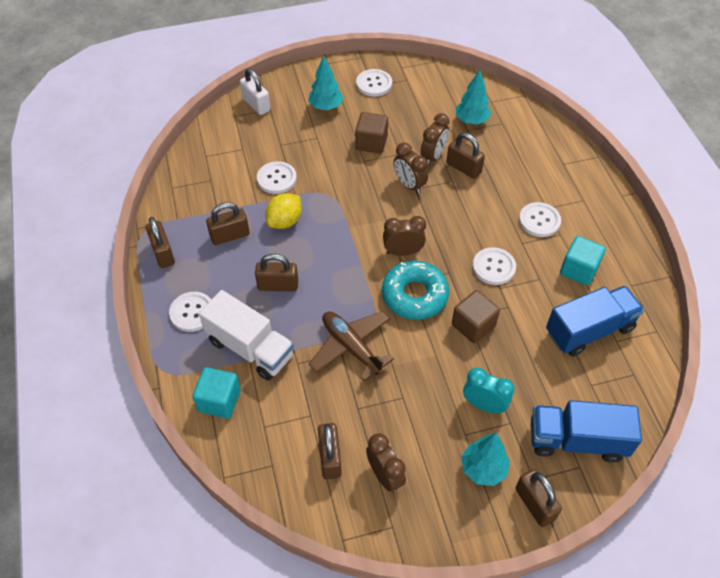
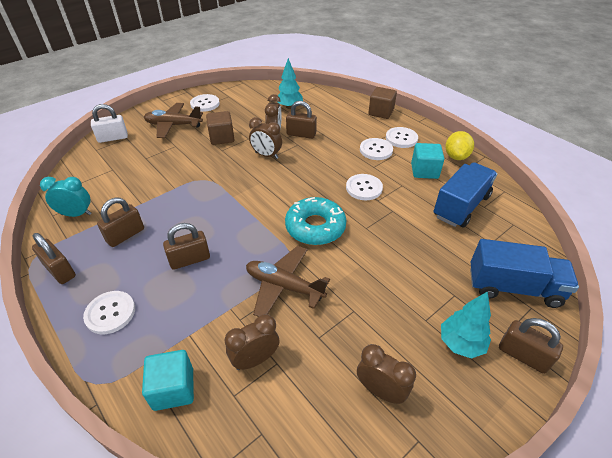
camera: 25 degrees left, 10 degrees down
(250, 348) = (186, 323): white truck -> none
(256, 104) = (113, 138): white padlock -> white padlock turned 45 degrees counterclockwise
(276, 179) = (152, 181): white button -> white button (401, 138)
(285, 221) = (174, 209): yellow lemon -> yellow lemon (456, 156)
(326, 106) = (173, 125): turquoise tree -> brown plane
(330, 458) = (318, 397): brown padlock -> none
(403, 252) = (287, 200): brown clock -> brown clock (255, 359)
(473, 325) = (375, 232): brown cube -> brown cube (381, 112)
(484, 405) = (424, 289): turquoise clock -> turquoise clock (76, 214)
(577, 440) = (513, 287): blue truck -> blue truck turned 150 degrees counterclockwise

